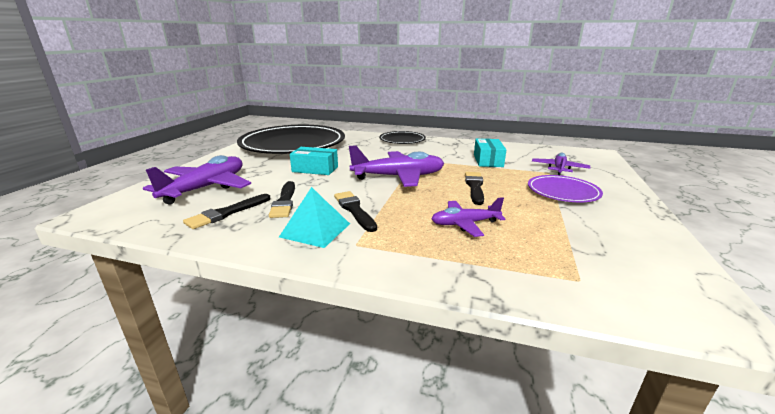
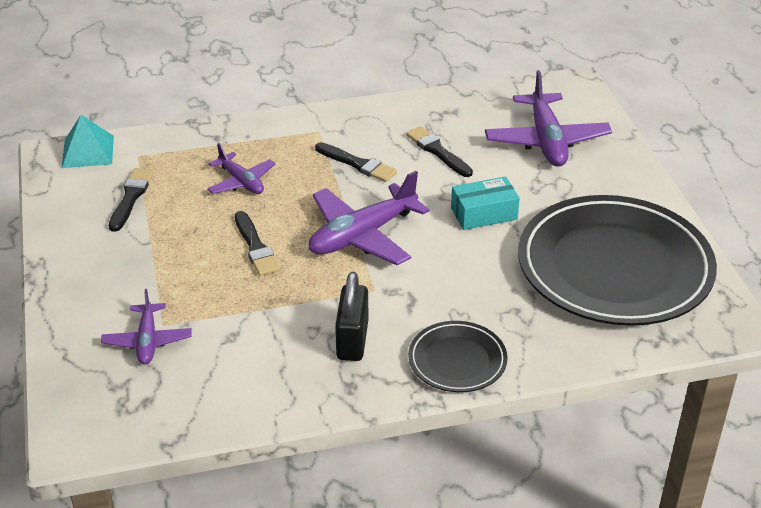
camera: 150 degrees right, 15 degrees up
(227, 213) = (466, 122): black brush -> black brush (131, 197)
(315, 230) = (365, 132): turquoise pyramid -> turquoise pyramid (88, 151)
(443, 151) = (352, 340): none -> black padlock
(465, 224) = (241, 182): purple plane -> purple plane turned 90 degrees clockwise
(488, 160) = (263, 330): turquoise box -> none
(562, 192) = (145, 274): purple plate -> none

